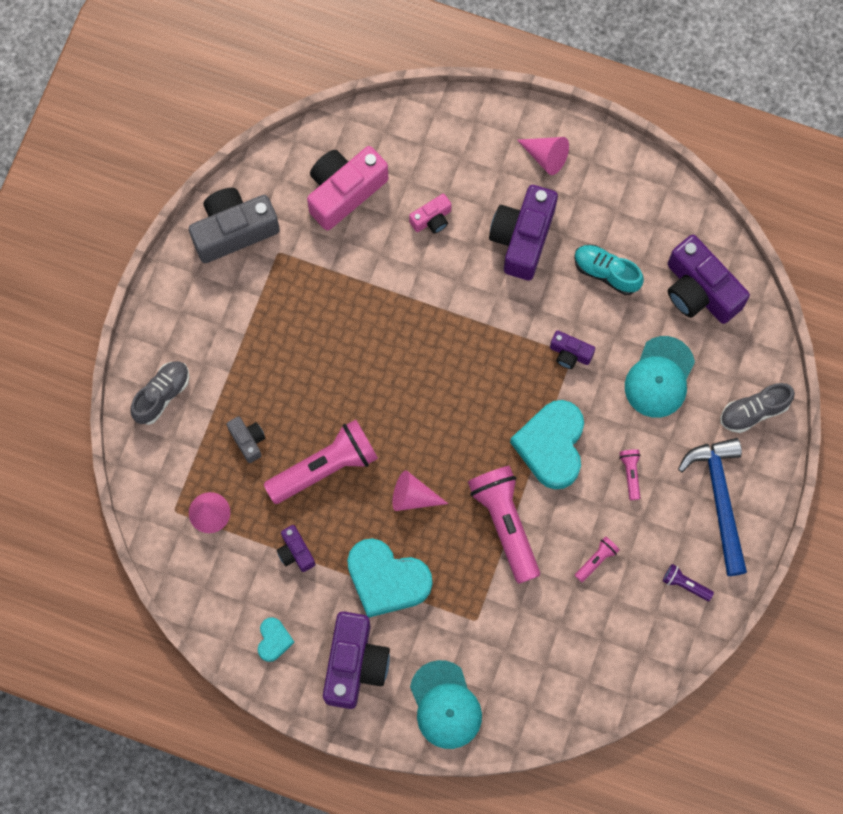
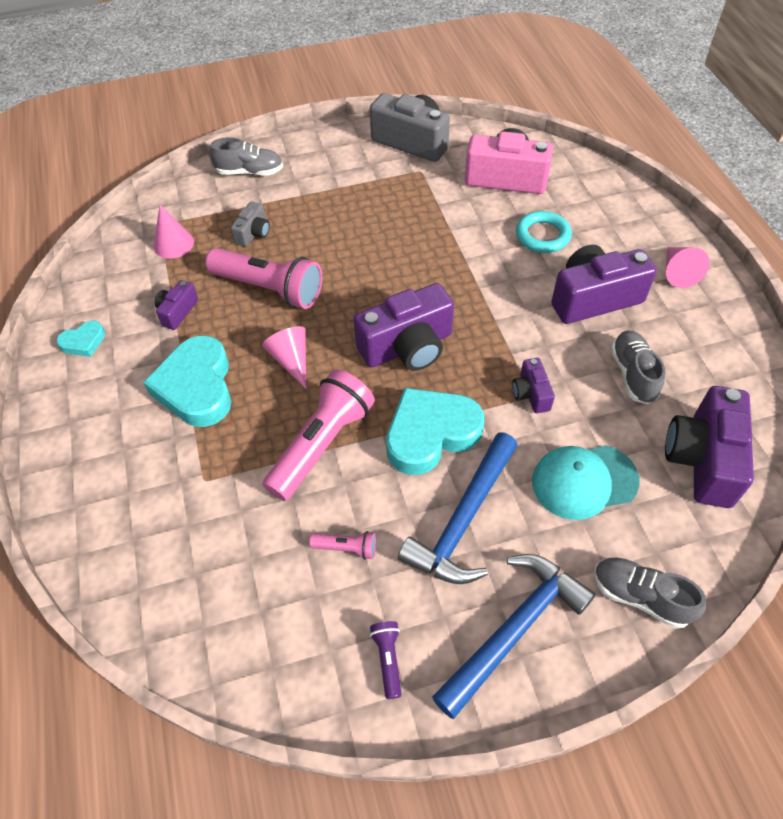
camera: 55 degrees right, 20 degrees down
(354, 664) = (95, 411): purple camera -> purple camera (407, 347)
(432, 219) = (542, 236): pink camera -> turquoise ring
(445, 705) = (94, 508): turquoise cap -> none
(606, 272) = (633, 374): turquoise shoe -> grey shoe
(630, 474) = (463, 520): pink flashlight -> blue hammer

